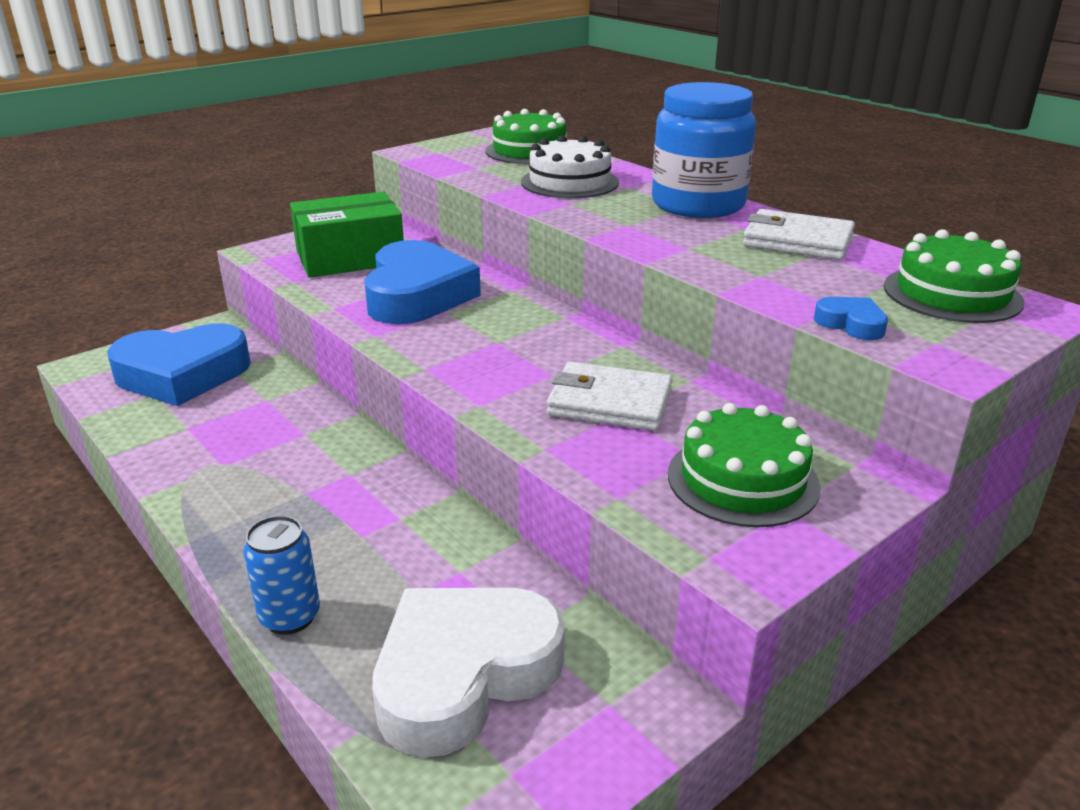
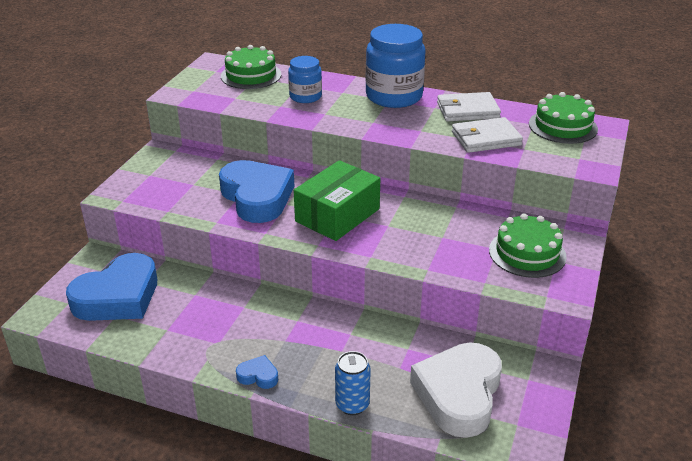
camera: 30 degrees left, 5 degrees up
(350, 257) = (182, 182): green box -> green box (337, 215)
(569, 182) = (305, 97): white cake -> blue jar
(610, 402) = (432, 232): white wallet -> white wallet (486, 138)
(851, 324) = (538, 158): blue heart -> blue heart (258, 376)

